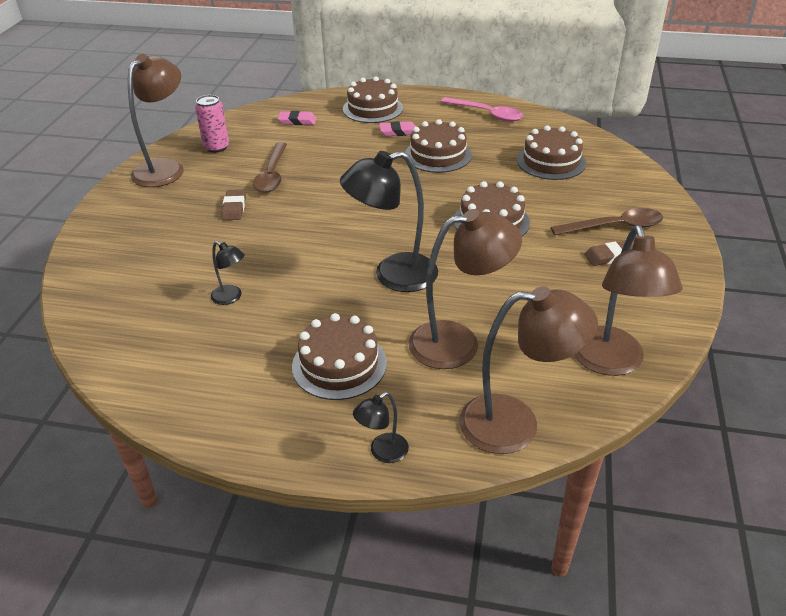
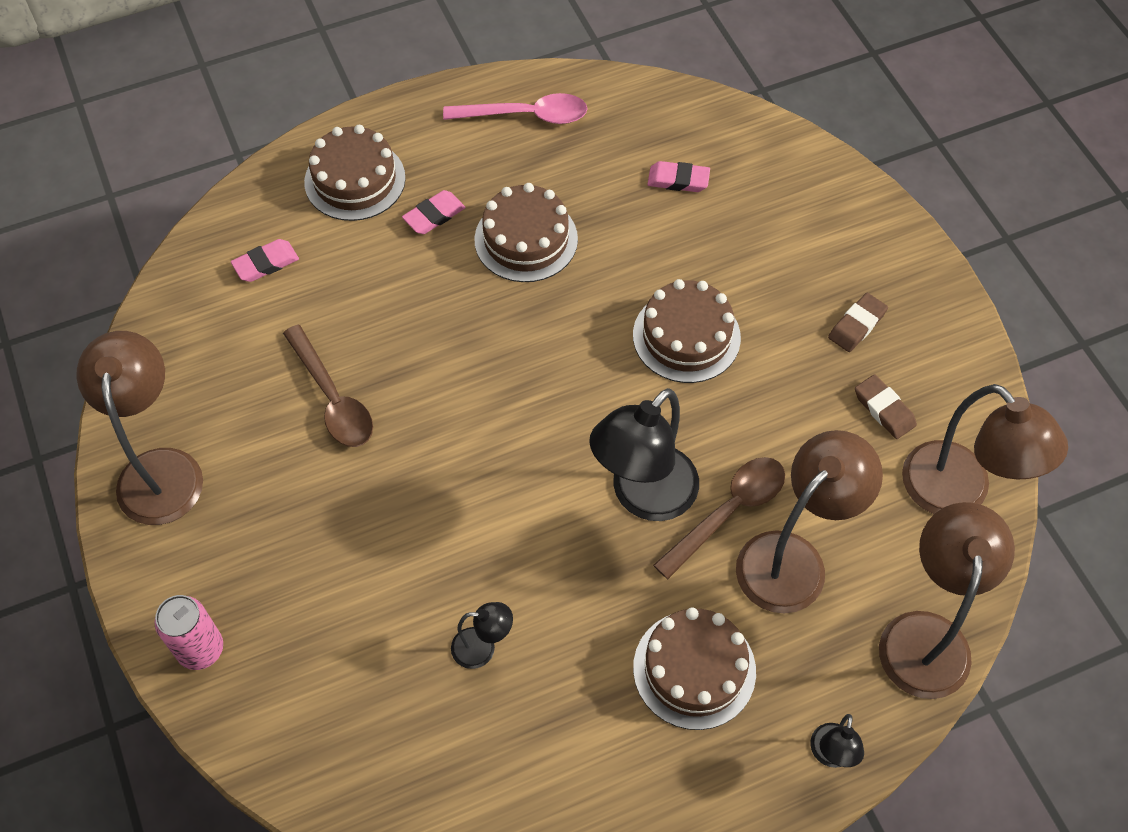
camera: 35 degrees left, 20 degrees up
(216, 147) = (195, 384): pink can -> pink can (200, 649)
(234, 208) = (339, 492): brown eraser -> brown eraser (884, 409)
(515, 424) = (926, 635): brown lamp -> brown lamp turned 45 degrees counterclockwise
(551, 162) = (678, 180): brown cake -> pink eraser
(614, 227) = (829, 269): brown spoon -> brown spoon (728, 512)

